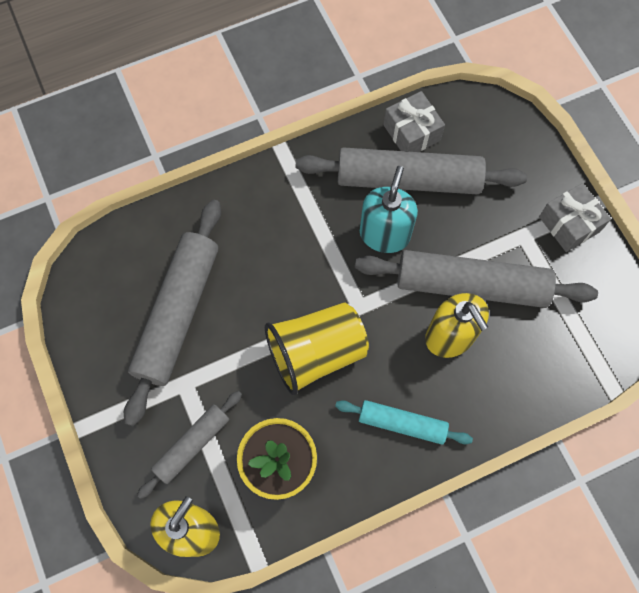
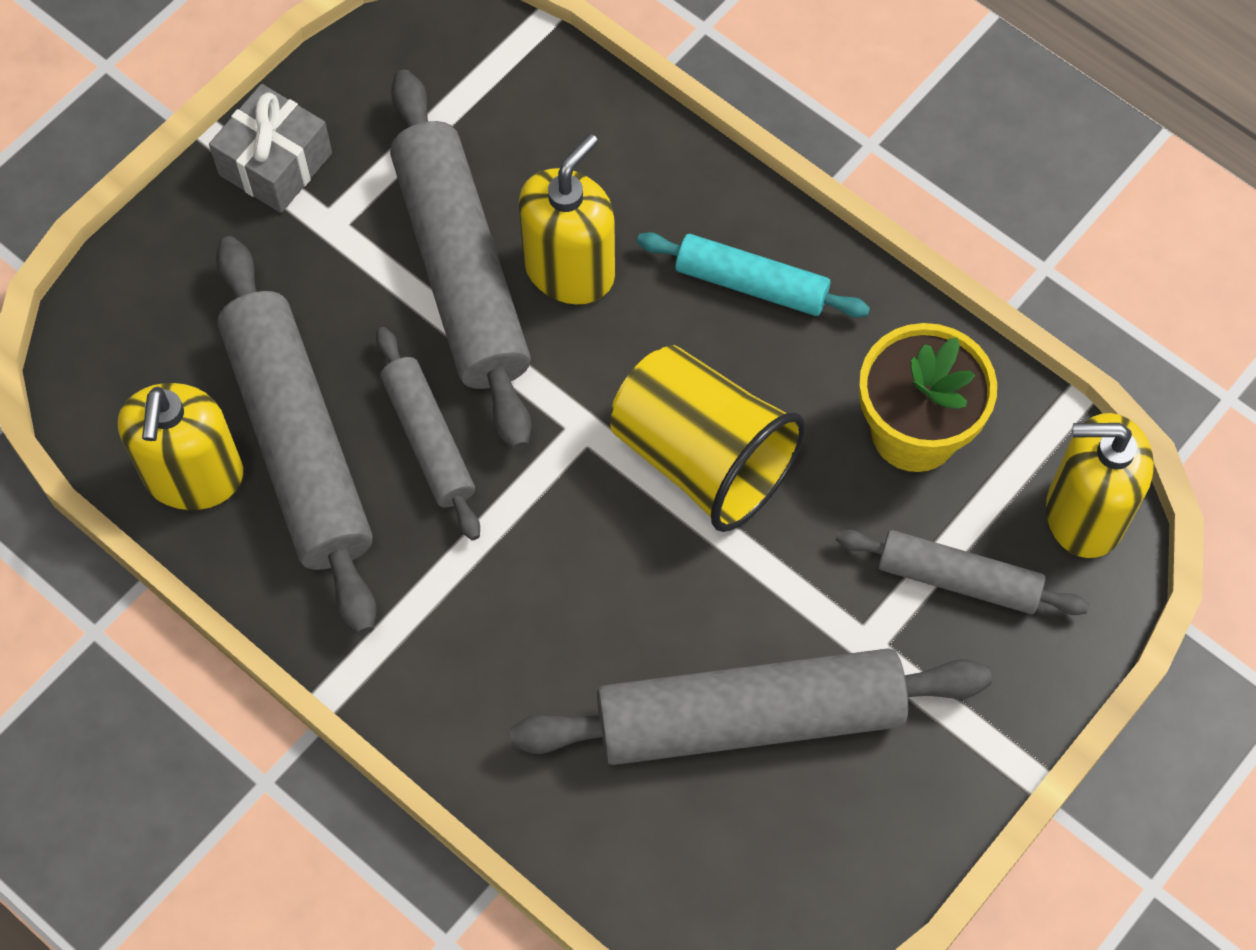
camera: 115 degrees left, 5 degrees down
(384, 234) = (429, 439): turquoise soap dispenser -> grey rolling pin
(402, 423) = (751, 284): turquoise rolling pin -> turquoise rolling pin turned 60 degrees counterclockwise
(411, 132) = (194, 476): grey gift -> yellow soap dispenser

